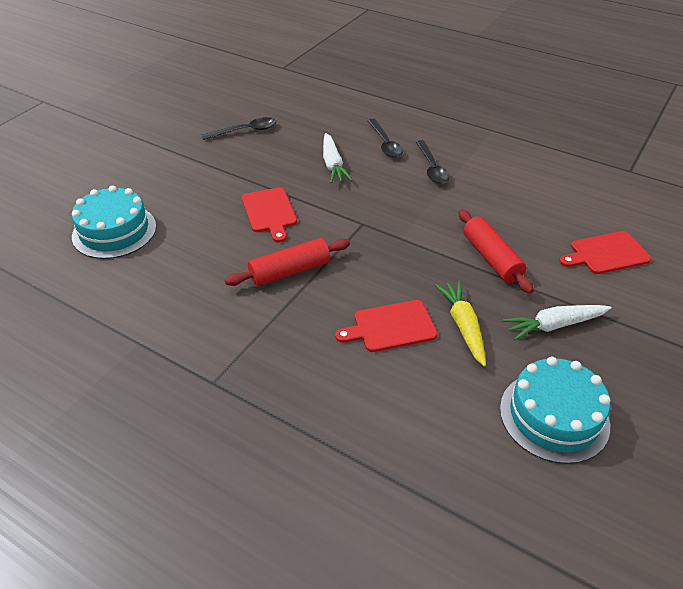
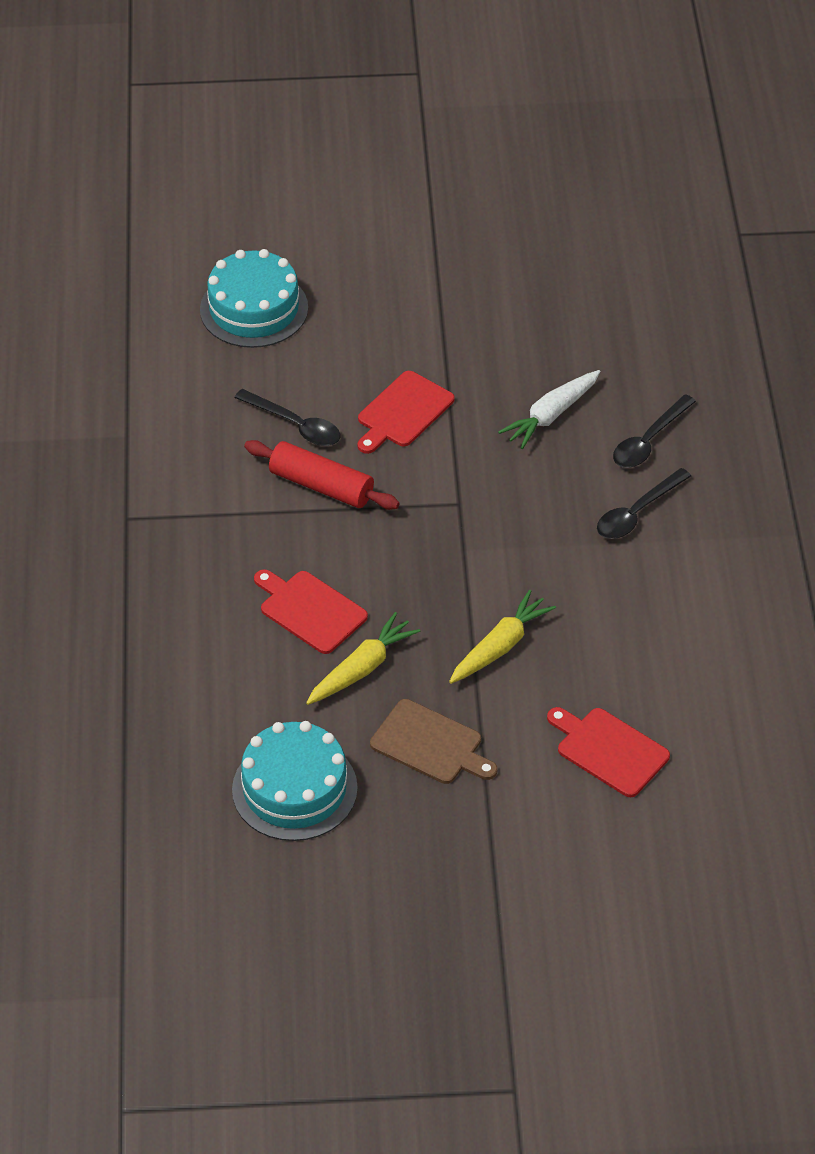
camera: 55 degrees right, 5 degrees up
(245, 131) = (542, 293): black spoon -> black spoon (295, 425)
(491, 258) = (500, 646): red rolling pin -> yellow carrot
(554, 325) = (430, 744): white carrot -> brown cutting board

